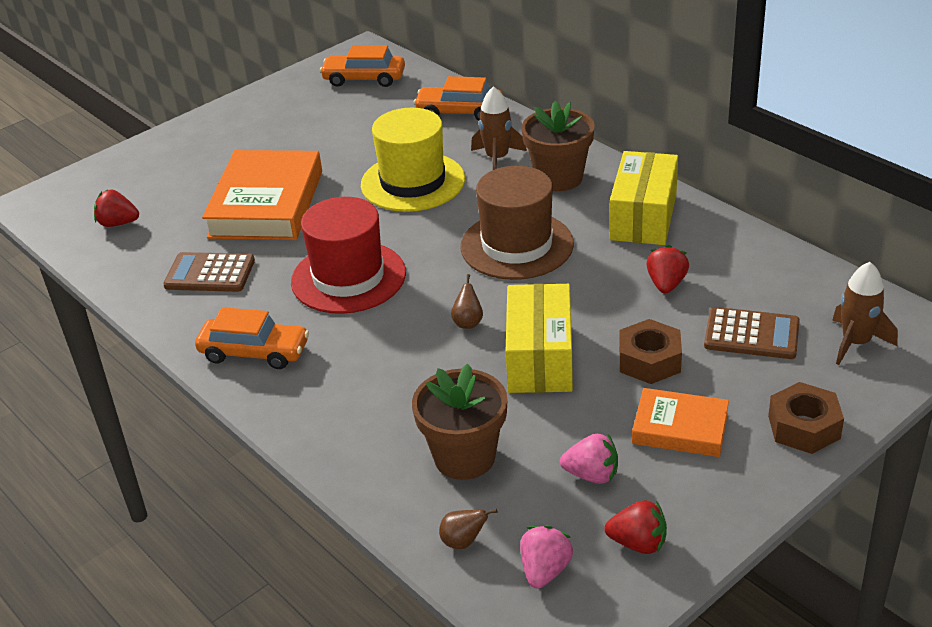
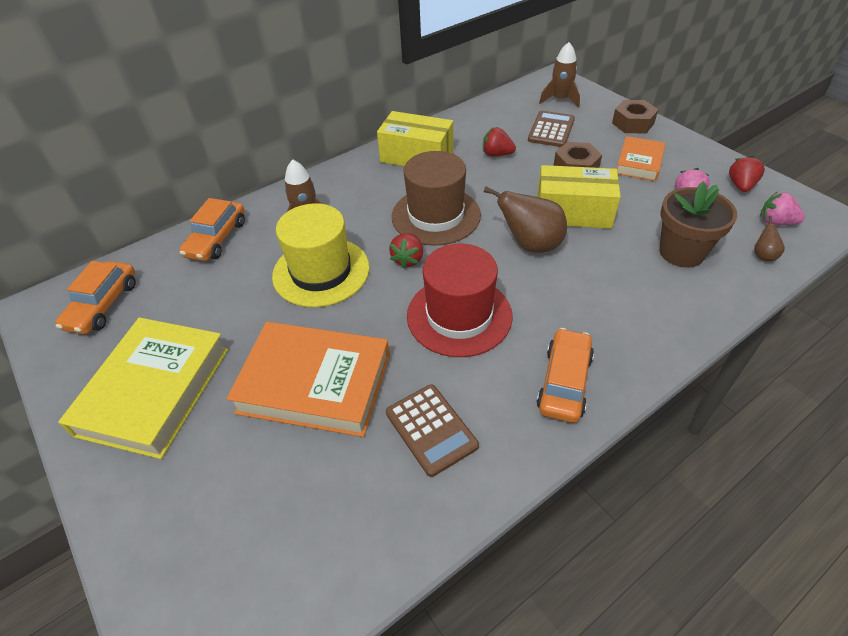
camera: 85 degrees left, 10 degrees up
(118, 223) = (299, 545): red strawberry -> red strawberry (408, 259)
(210, 274) = (431, 429): brown calculator -> brown calculator turned 45 degrees counterclockwise
(266, 128) = (154, 391): none -> yellow book
(468, 322) = (530, 245): brown pear -> brown pear, size x2.15
(559, 178) = (351, 190): brown flower pot -> none

